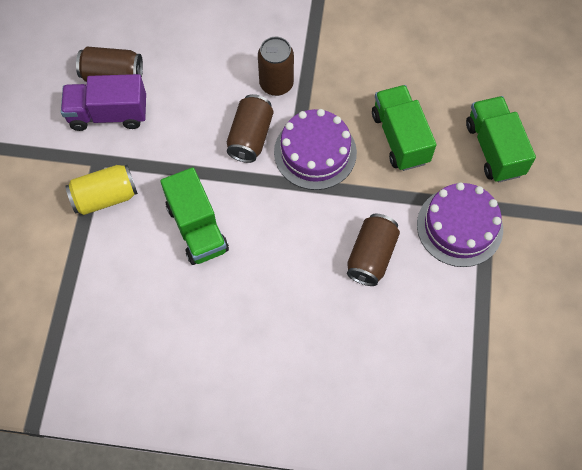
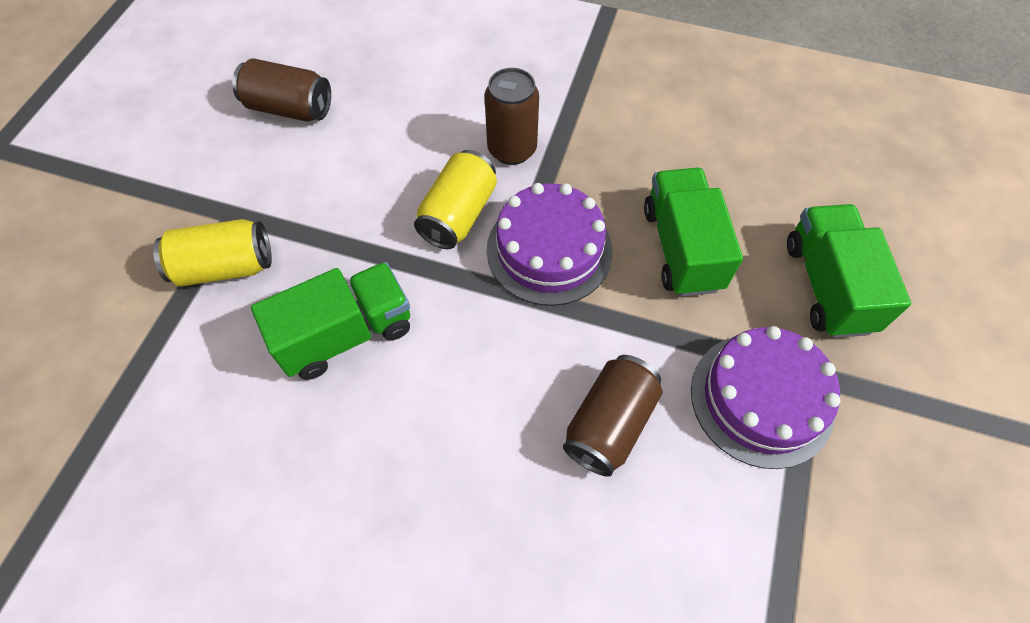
camera: 10 degrees right, 5 degrees down
(108, 114) = (267, 156): purple truck -> none
(197, 228) = (346, 334): green truck -> green truck turned 105 degrees counterclockwise
(250, 137) = (458, 214): brown can -> yellow can

